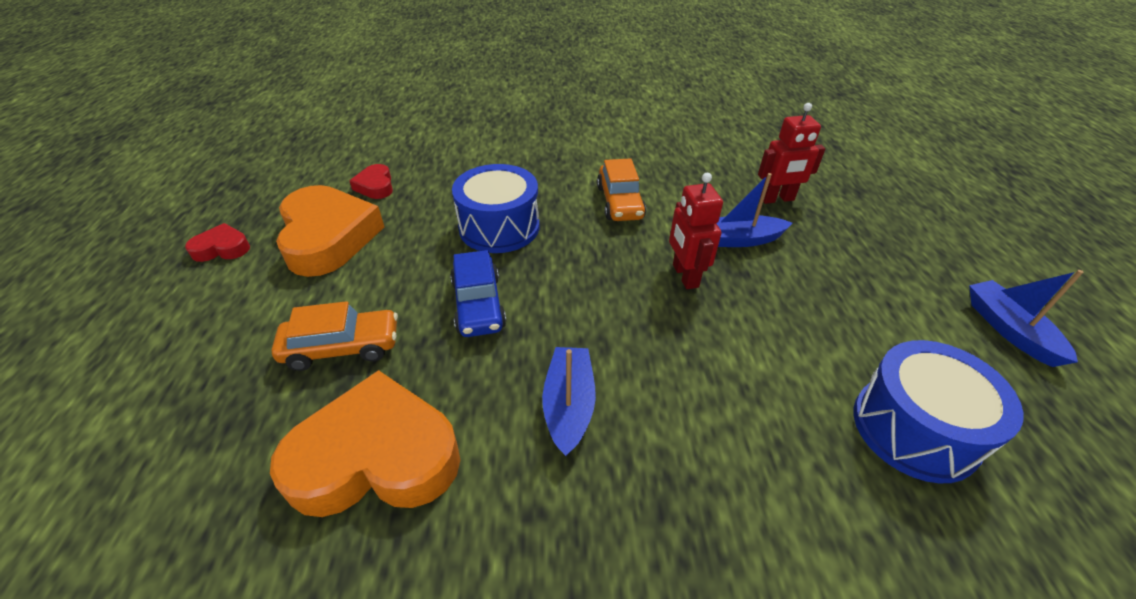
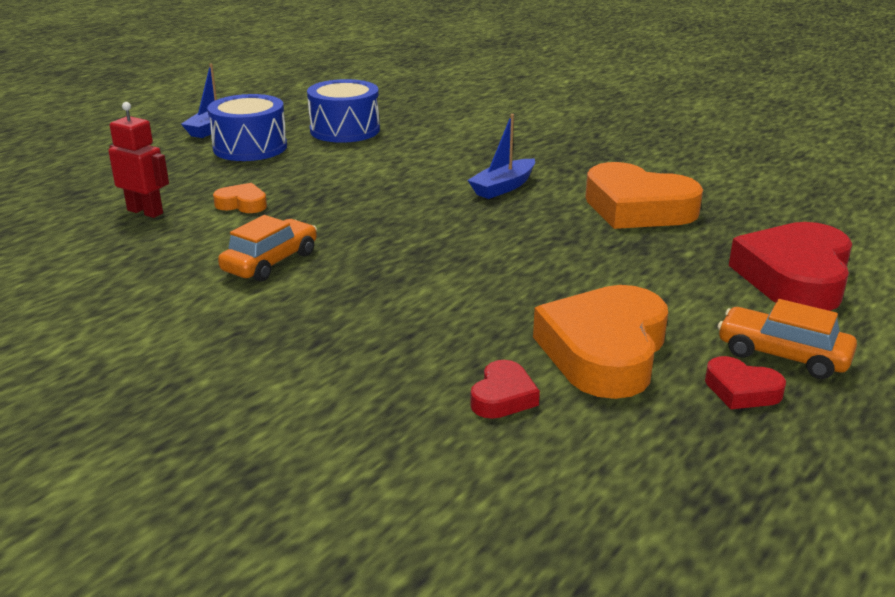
camera: 140 degrees left, 15 degrees down
(155, 407) = (795, 277): none -> red heart
(342, 347) = (634, 259): orange car -> orange car (782, 355)
(478, 304) = (504, 244): blue car -> none
(499, 227) = (415, 288): blue drum -> blue drum (250, 147)
(684, 276) = (328, 203): red robot -> none
(739, 239) = (242, 204): blue boat -> orange heart

